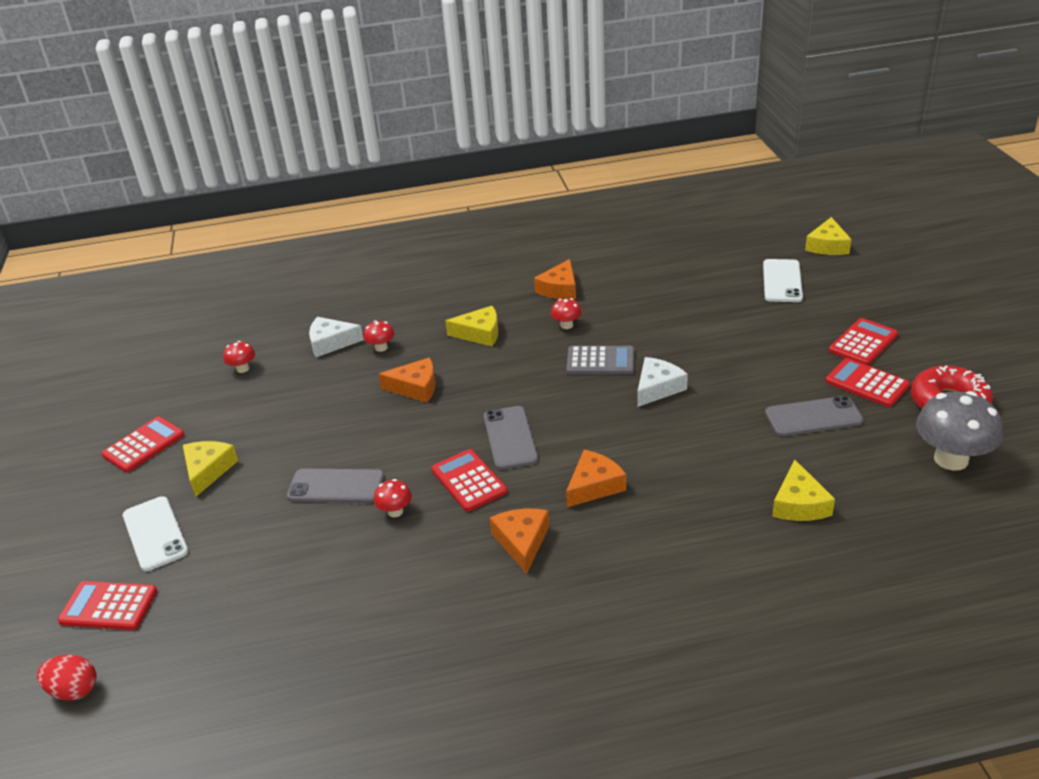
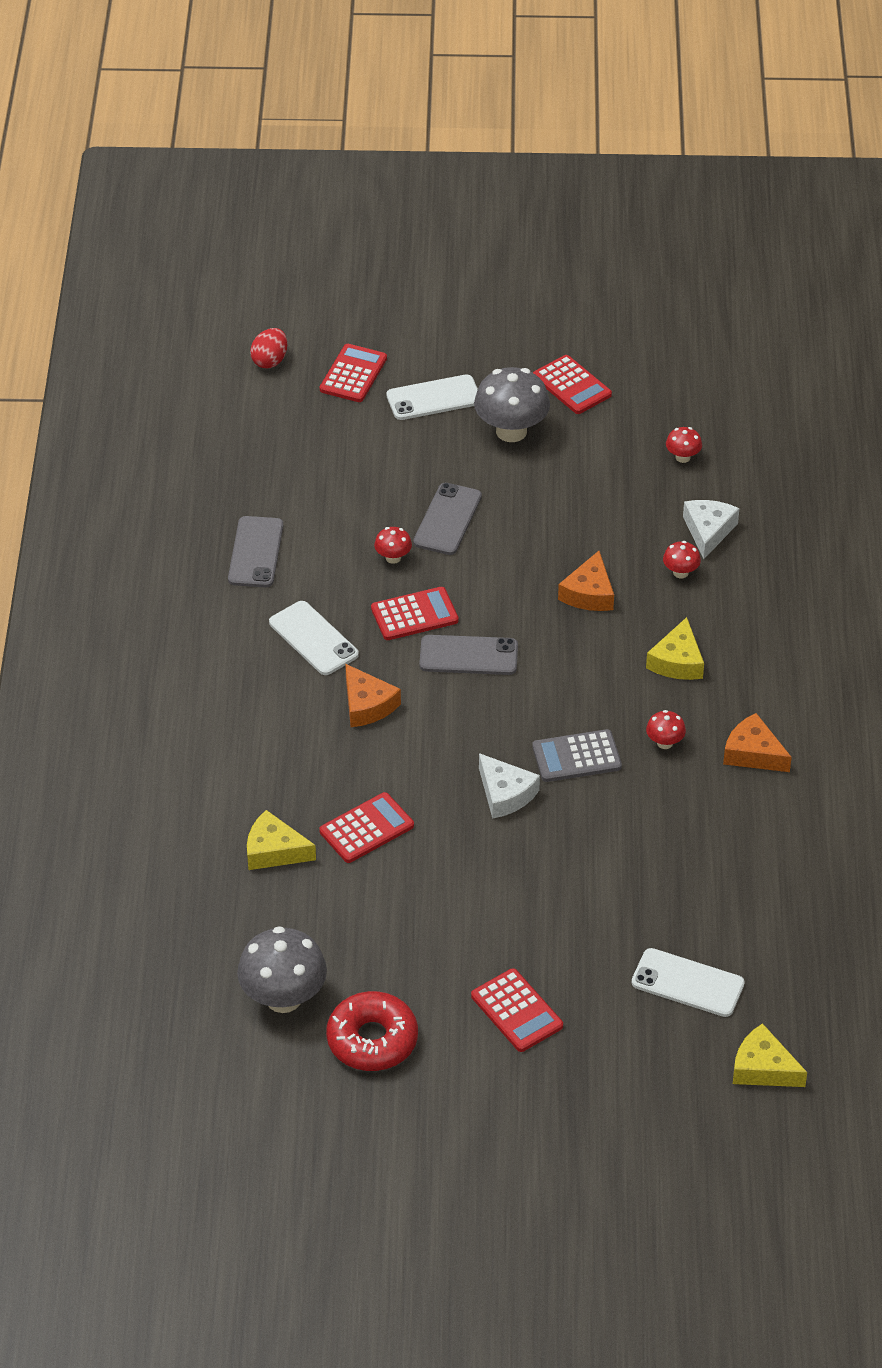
camera: 100 degrees right, 10 degrees up
(208, 470) = (511, 431): yellow cheese -> grey mushroom
(522, 542) = (313, 639): orange cheese -> white phone
(600, 361) = (576, 757): grey calculator -> grey calculator turned 60 degrees clockwise
(813, 417) = (398, 911): grey phone -> grey phone (255, 552)
(867, 383) = (437, 981): red calculator -> red calculator (366, 828)

